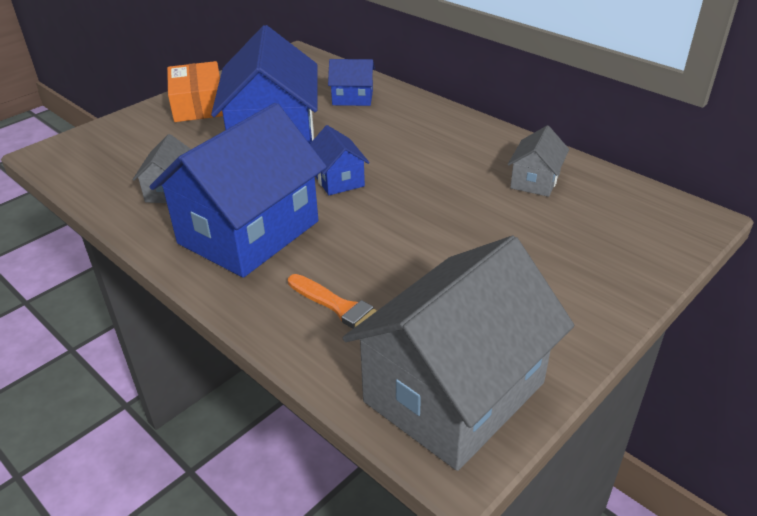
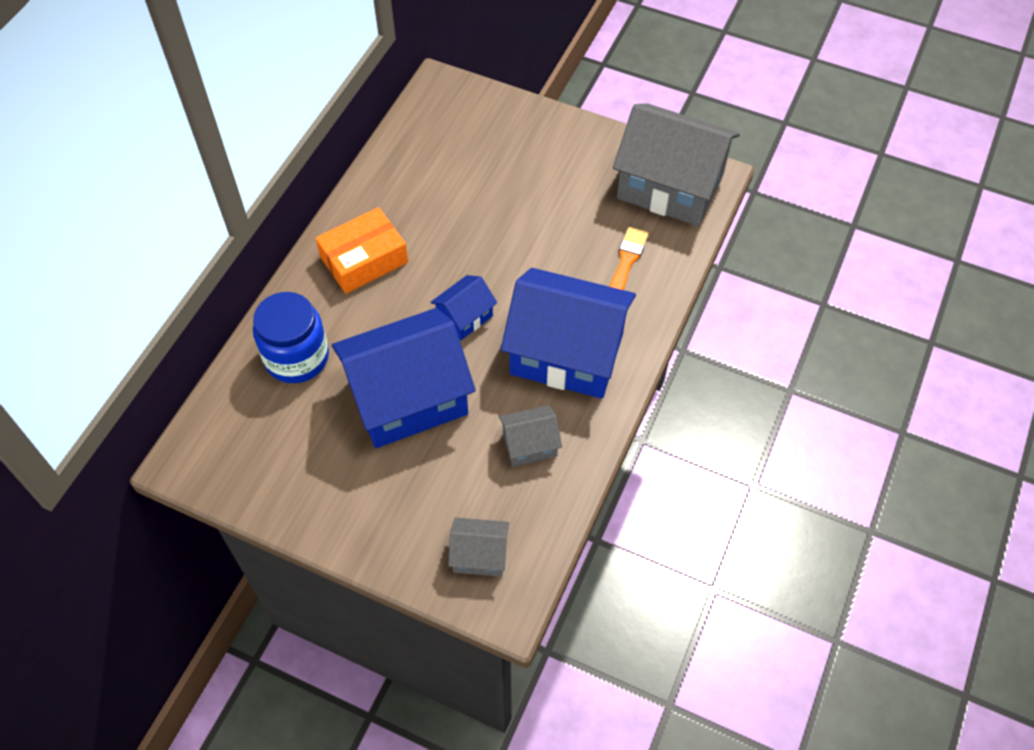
camera: 110 degrees left, 20 degrees up
(198, 104) = (351, 509): orange box -> orange box (364, 260)
(352, 98) = (297, 357): blue house -> blue jar
(535, 181) = (419, 180): grey house -> grey house (479, 555)

